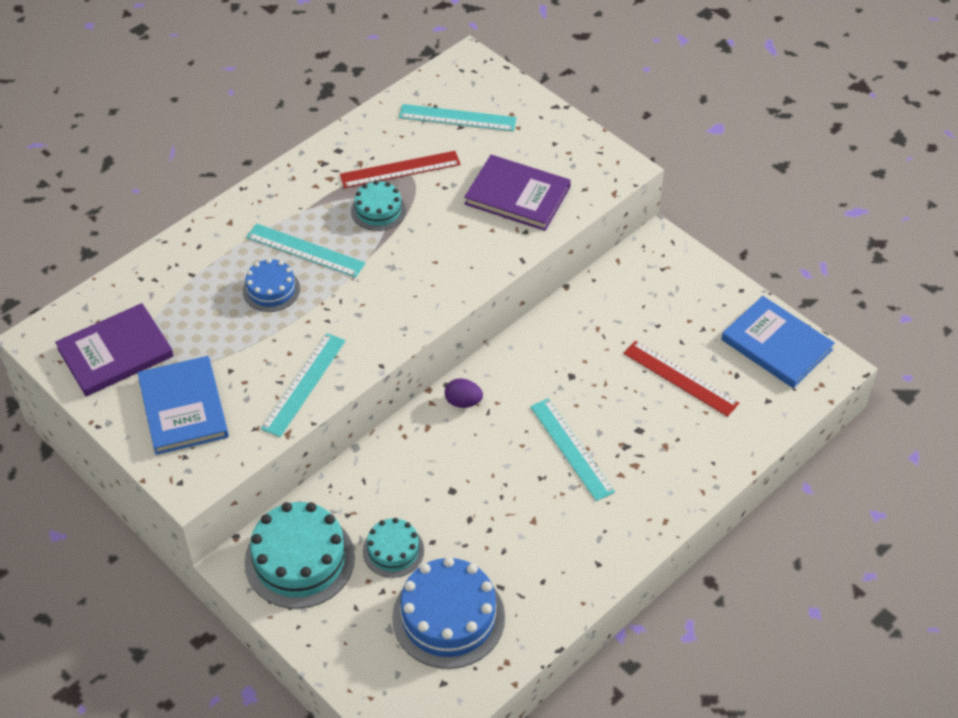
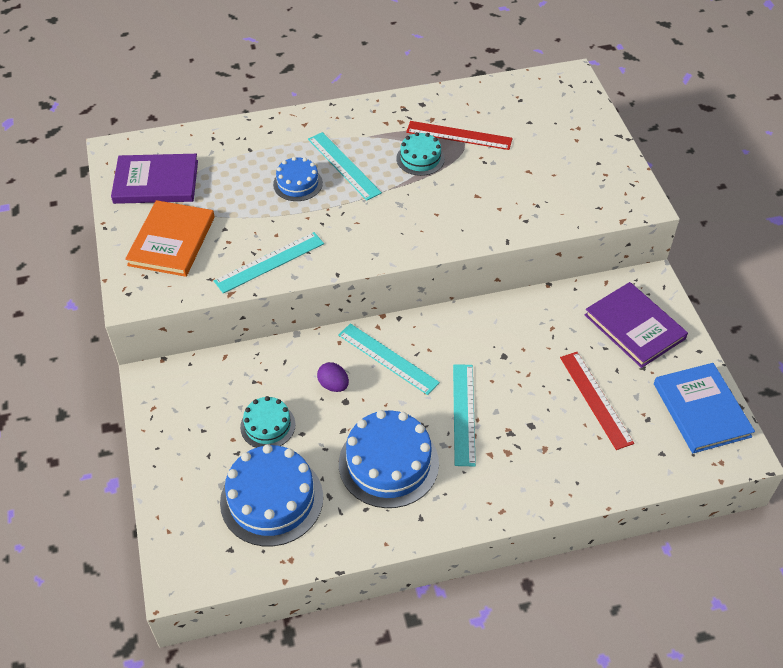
camera: 30 degrees right, 0 degrees up
(183, 408) = (172, 241): blue book -> orange book
(299, 560) = (195, 398): turquoise cake -> none
(457, 118) = (532, 115): turquoise ruler -> turquoise ruler (388, 358)
(463, 402) = (402, 337): purple egg -> purple egg (333, 385)
(517, 195) = (539, 191): purple book -> purple book (634, 327)
(534, 529) = (388, 463): none -> blue cake

